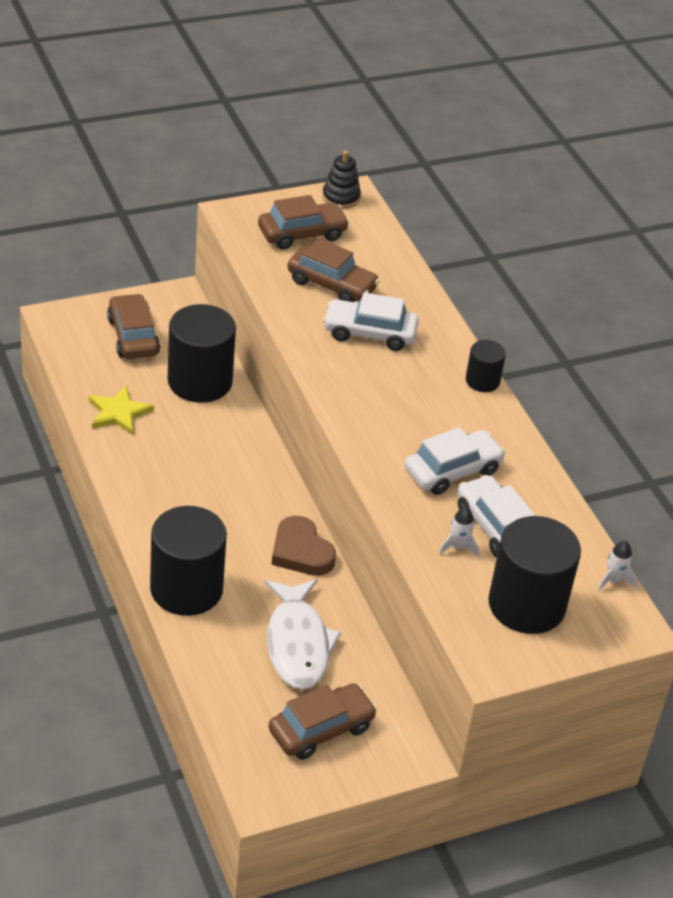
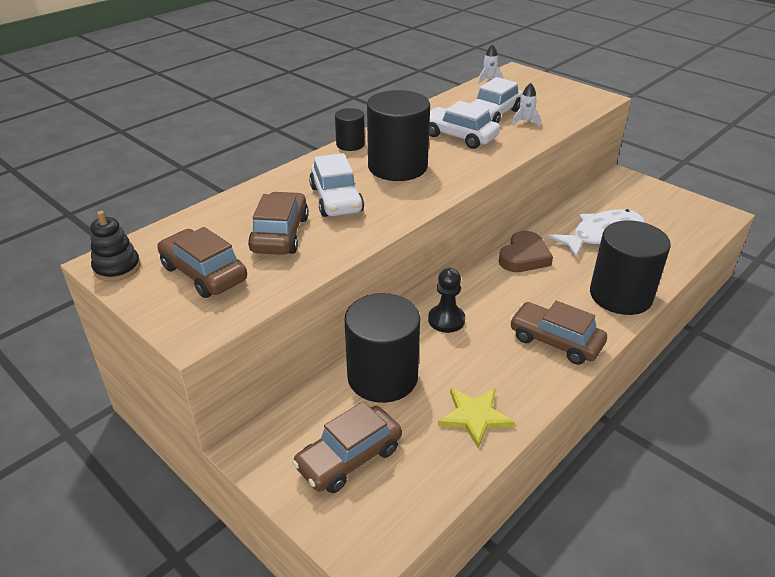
camera: 110 degrees left, 5 degrees down
(242, 447) = (446, 320): none -> black pawn
(321, 729) = (651, 209): brown car -> brown car (555, 341)
(526, 605) = (542, 97): black cylinder -> black cylinder (397, 167)

